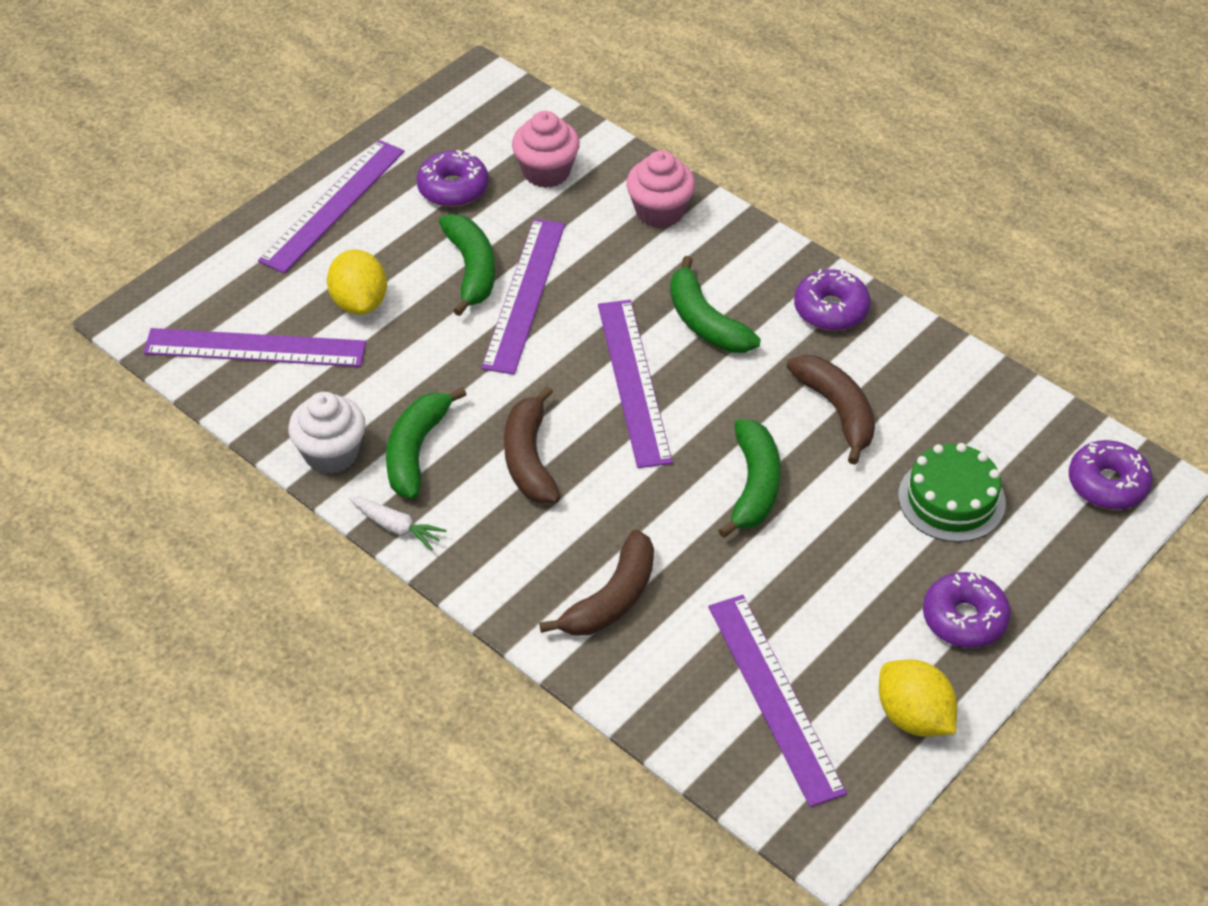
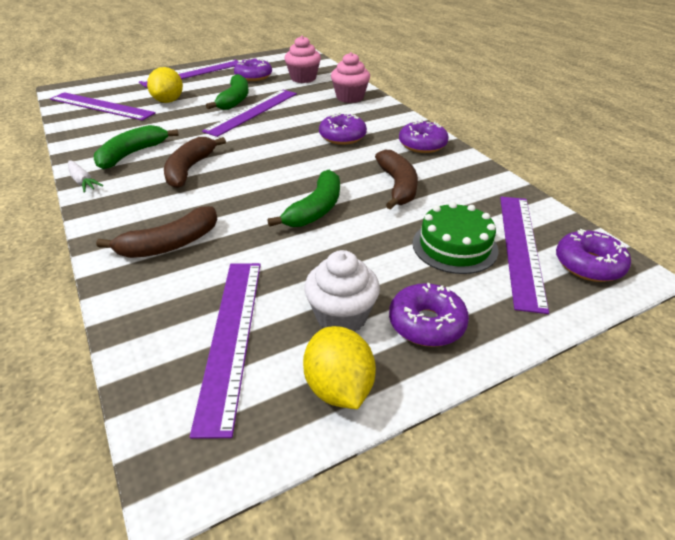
camera: 20 degrees right, 10 degrees down
(331, 453) = (88, 146): white cupcake -> white cupcake (341, 316)
(634, 381) = (280, 151): purple ruler -> purple ruler (521, 248)
(705, 322) = (342, 137): green banana -> purple donut

